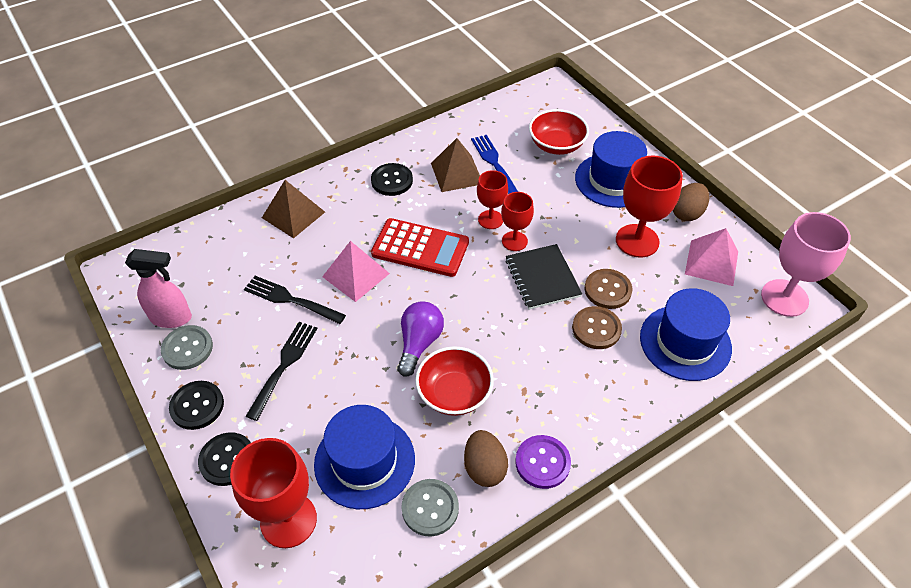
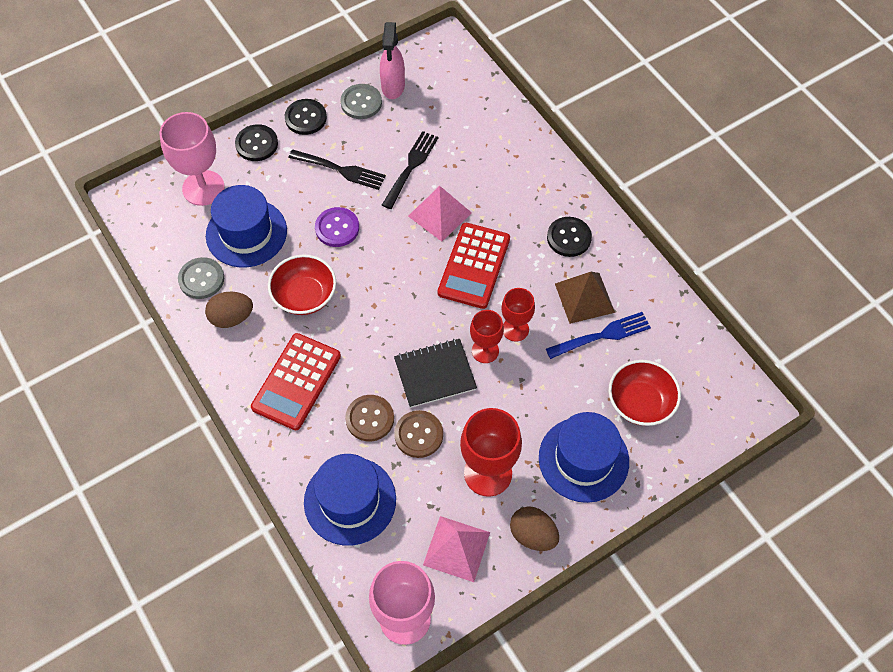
camera: 90 degrees right, 10 degrees up
(288, 520) = (203, 188): red goblet -> pink goblet
(293, 214) = (516, 158): brown pyramid -> none
(419, 343) = (359, 268): purple light bulb -> none
(542, 462) = (232, 361): purple button -> purple button (337, 228)
(562, 395) = (296, 382): none -> red calculator

